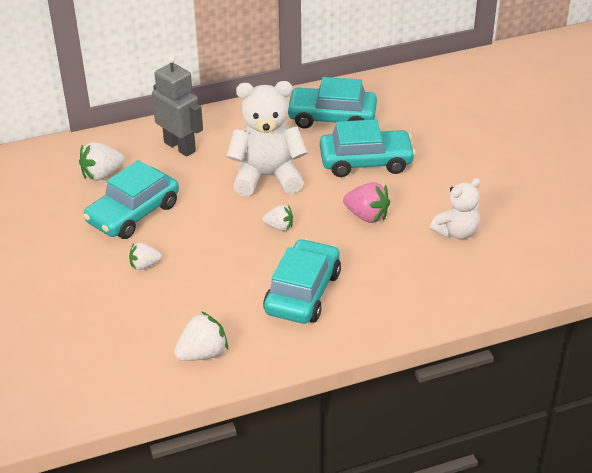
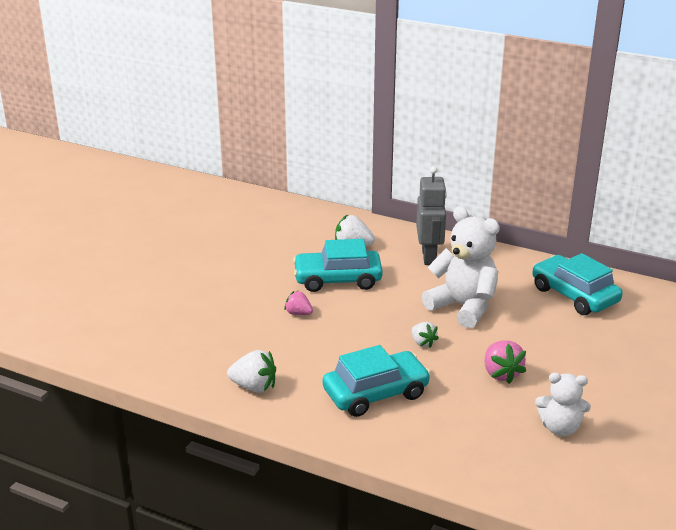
camera: 45 degrees right, 10 degrees down
(144, 265) = (298, 313): white strawberry -> pink strawberry
(366, 162) = (557, 338): turquoise car -> none

